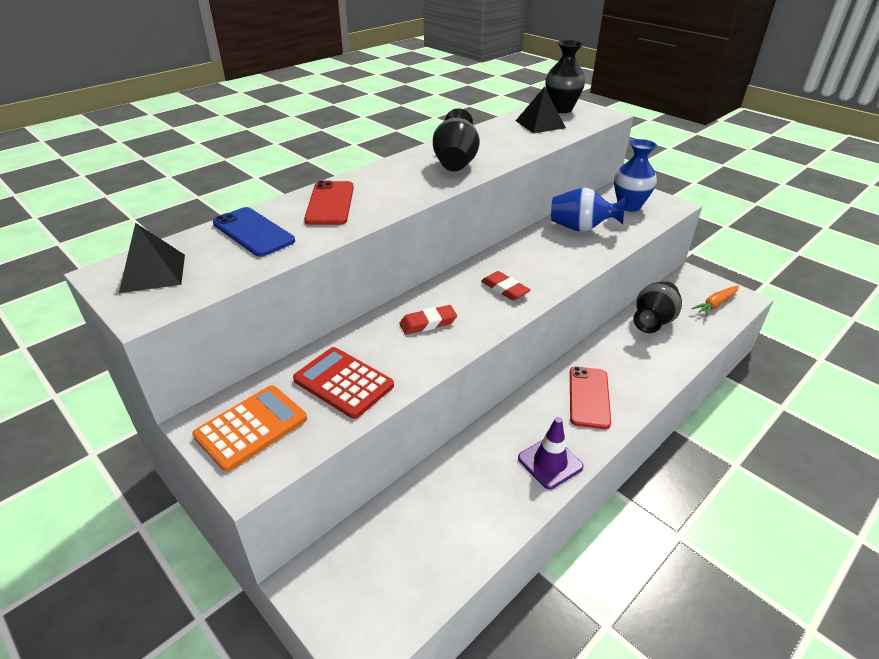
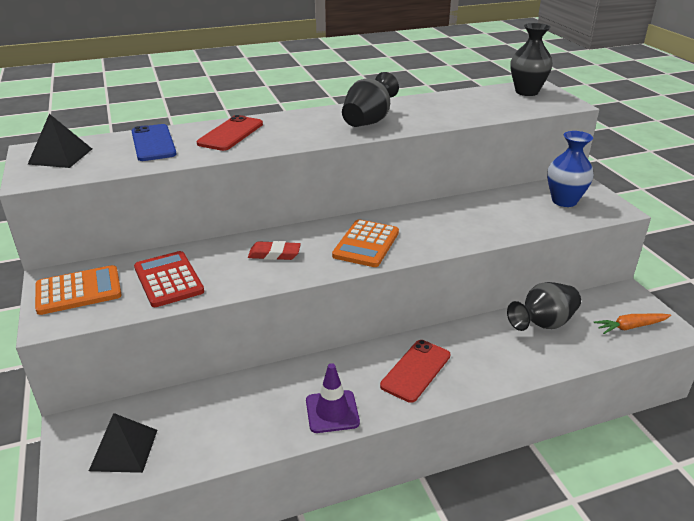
camera: 25 degrees right, 5 degrees down
(505, 289) = (366, 244): red eraser -> orange calculator
(540, 124) = (488, 102): black pyramid -> black pyramid (124, 450)
(581, 228) = (491, 210): blue vase -> none

